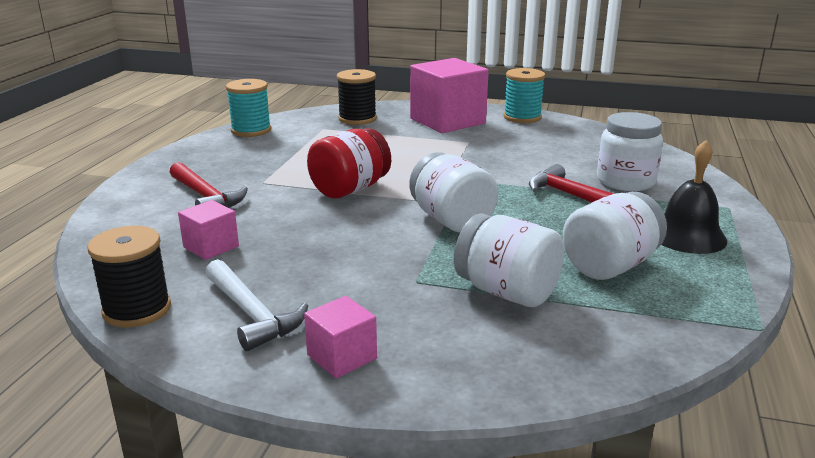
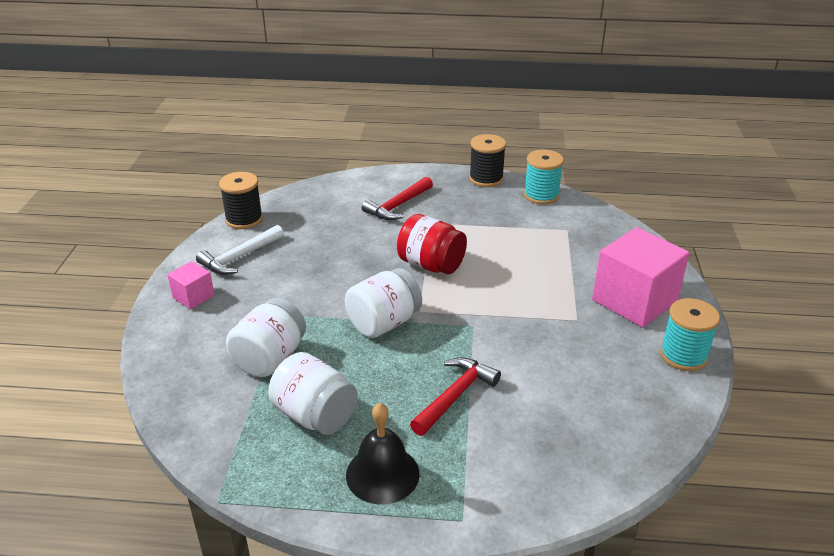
camera: 80 degrees right, 10 degrees up
(211, 247) = (321, 225): pink cube -> none
(357, 119) = (605, 244): black spool -> black spool (486, 179)
(625, 181) = (509, 437): white jar -> none

